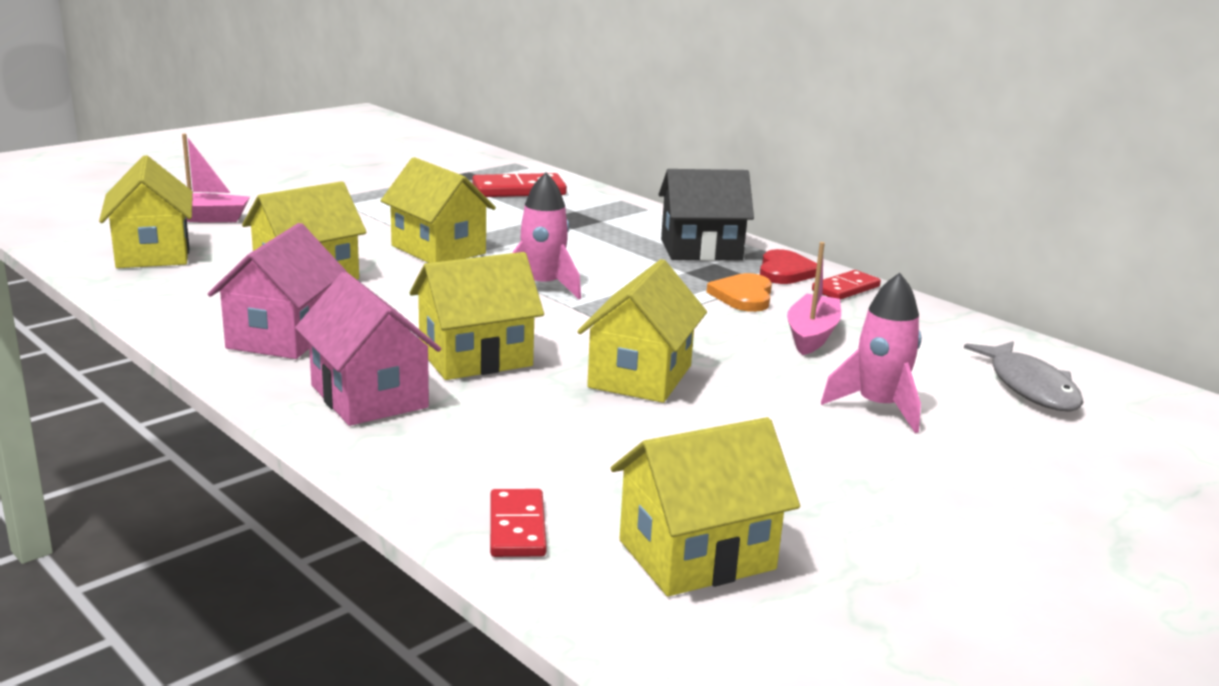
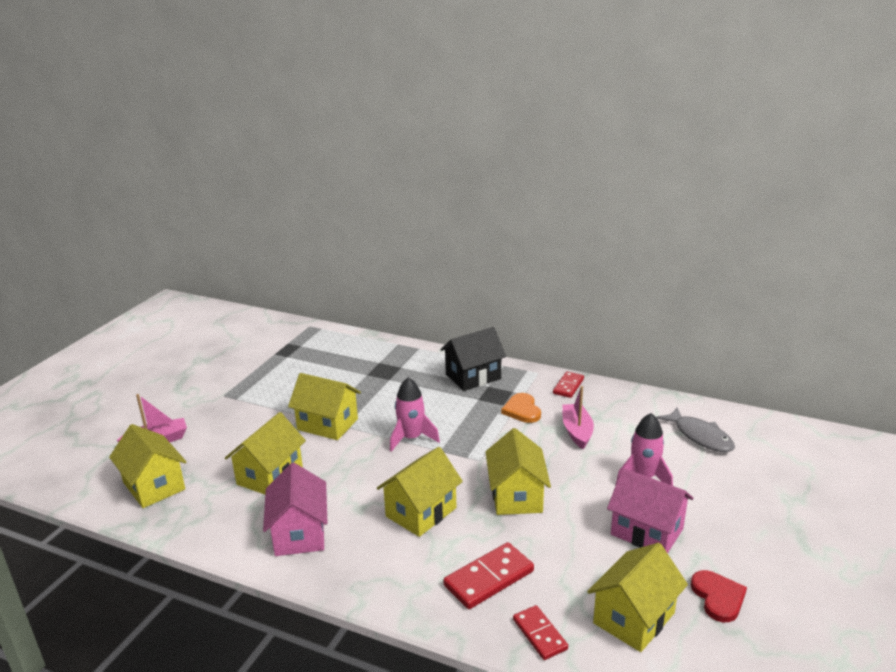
camera: 20 degrees left, 5 degrees up
(369, 396) = (389, 565): pink house -> pink house (647, 531)
(519, 190) = (332, 353): red domino -> red domino (489, 578)
(785, 271) = (529, 381): red heart -> red heart (718, 597)

